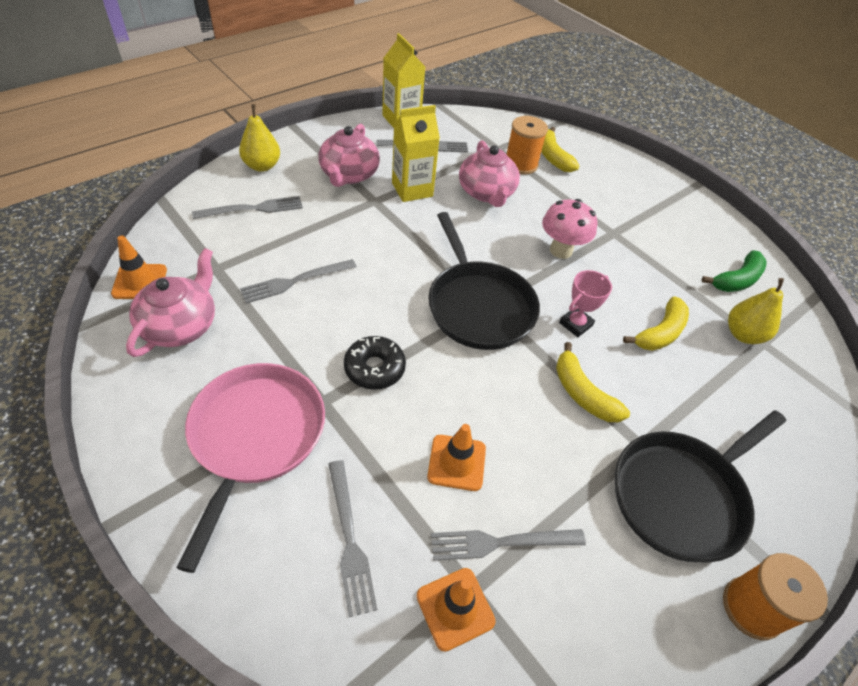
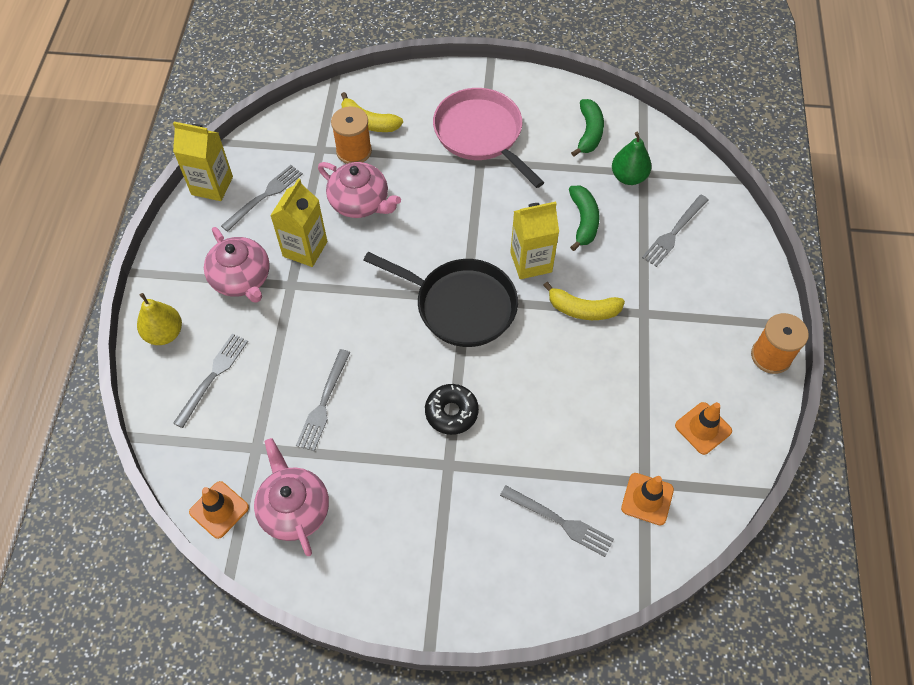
camera: 40 degrees left, 10 degrees up
(255, 436) = (439, 523): pink pan -> pink pan (481, 134)
(456, 462) = (564, 423): orange traffic cone -> orange traffic cone (703, 428)
(501, 542) = (633, 443): grey fork -> grey fork (674, 232)
(561, 250) = (463, 209): pink mushroom -> none
(575, 324) = (531, 262): pink trophy -> yellow carton
(660, 333) = (583, 221): yellow banana -> green banana
(681, 496) = (690, 325): black pan -> none
(743, 334) = (628, 177): yellow pear -> green pear

